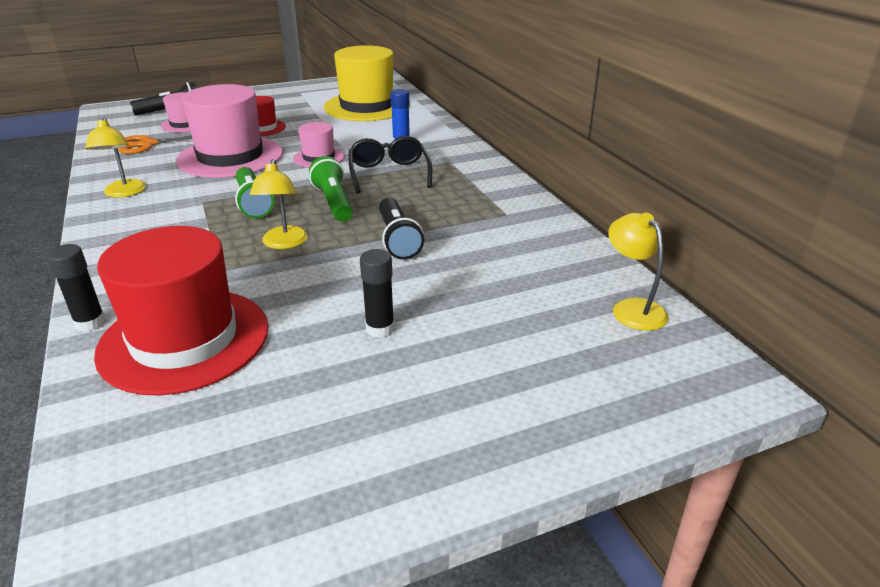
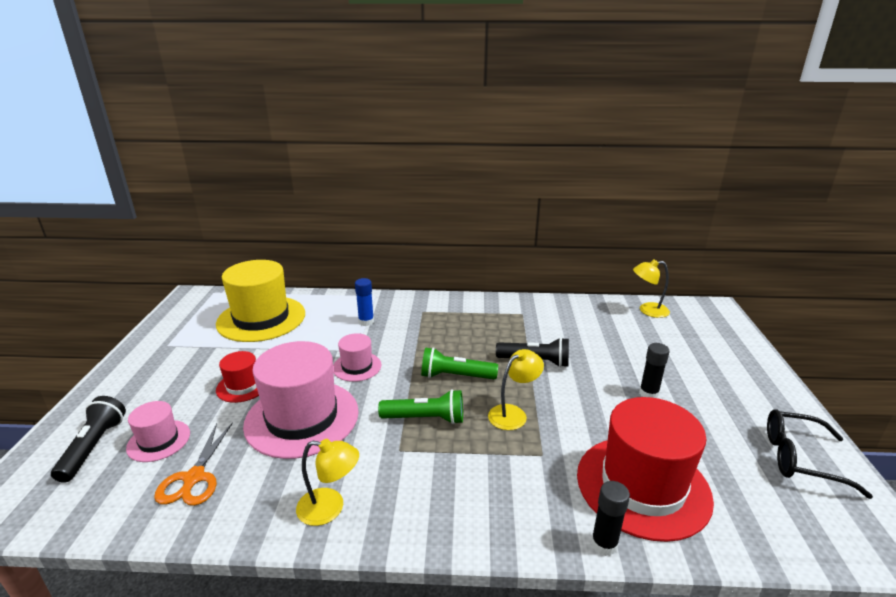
camera: 65 degrees left, 5 degrees down
(284, 243) = (513, 413): yellow lamp -> yellow lamp turned 60 degrees counterclockwise
(389, 173) = (421, 340): black glasses -> black glasses (800, 458)

